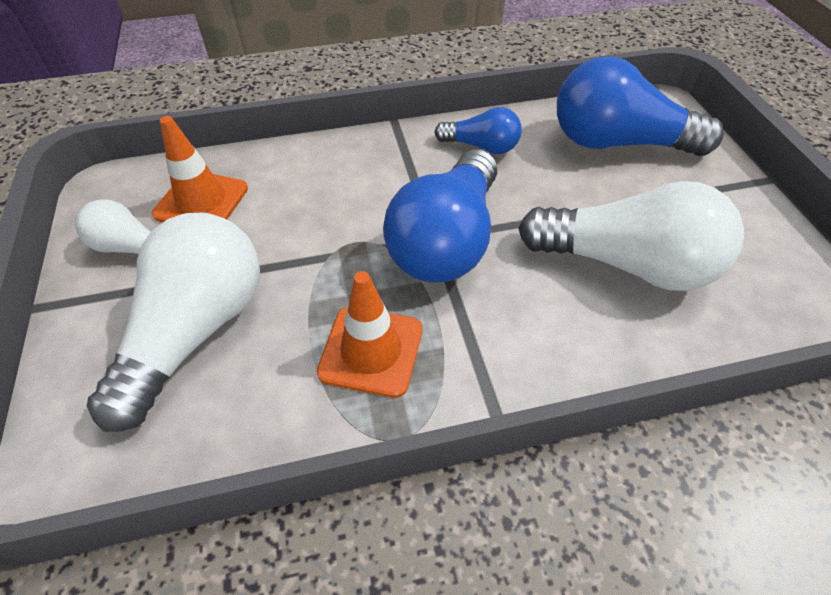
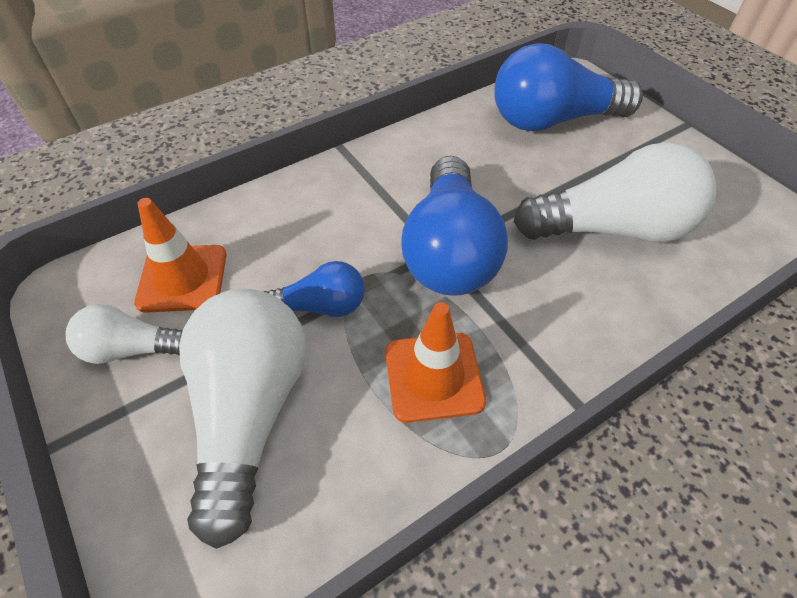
camera: 20 degrees left, 0 degrees up
(481, 146) = (436, 152): blue light bulb -> blue light bulb (321, 306)

